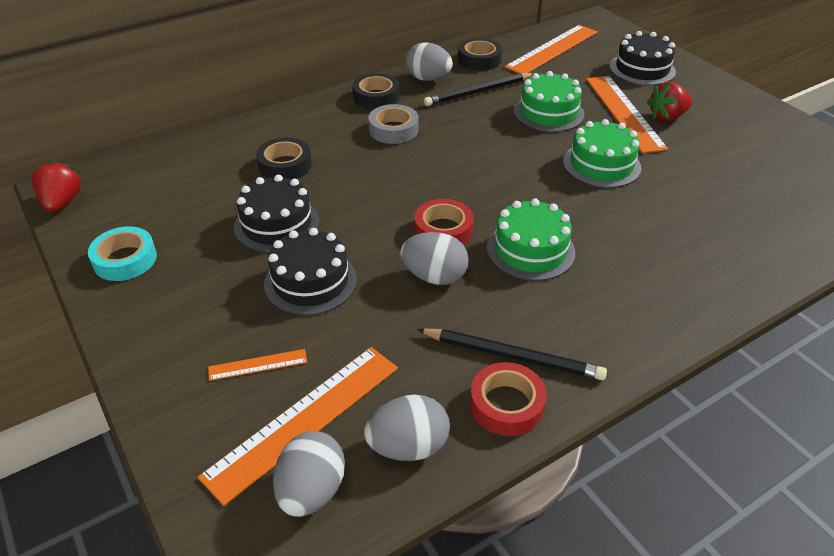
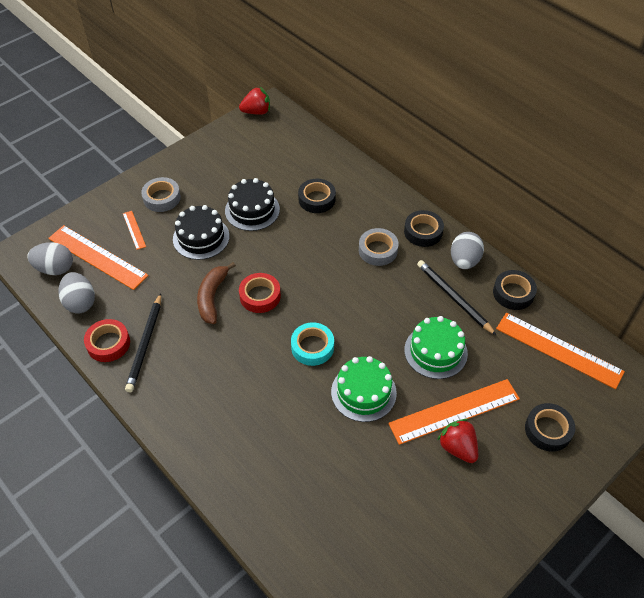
camera: 80 degrees right, 10 degrees up
(125, 259) = (210, 154): turquoise tape -> turquoise tape (312, 347)
(197, 325) = (162, 198): none -> grey tape
(434, 276) = (212, 297): grey egg -> brown banana
(530, 250) = (246, 348): green cake -> none
(642, 69) = (548, 430): black cake -> black tape

